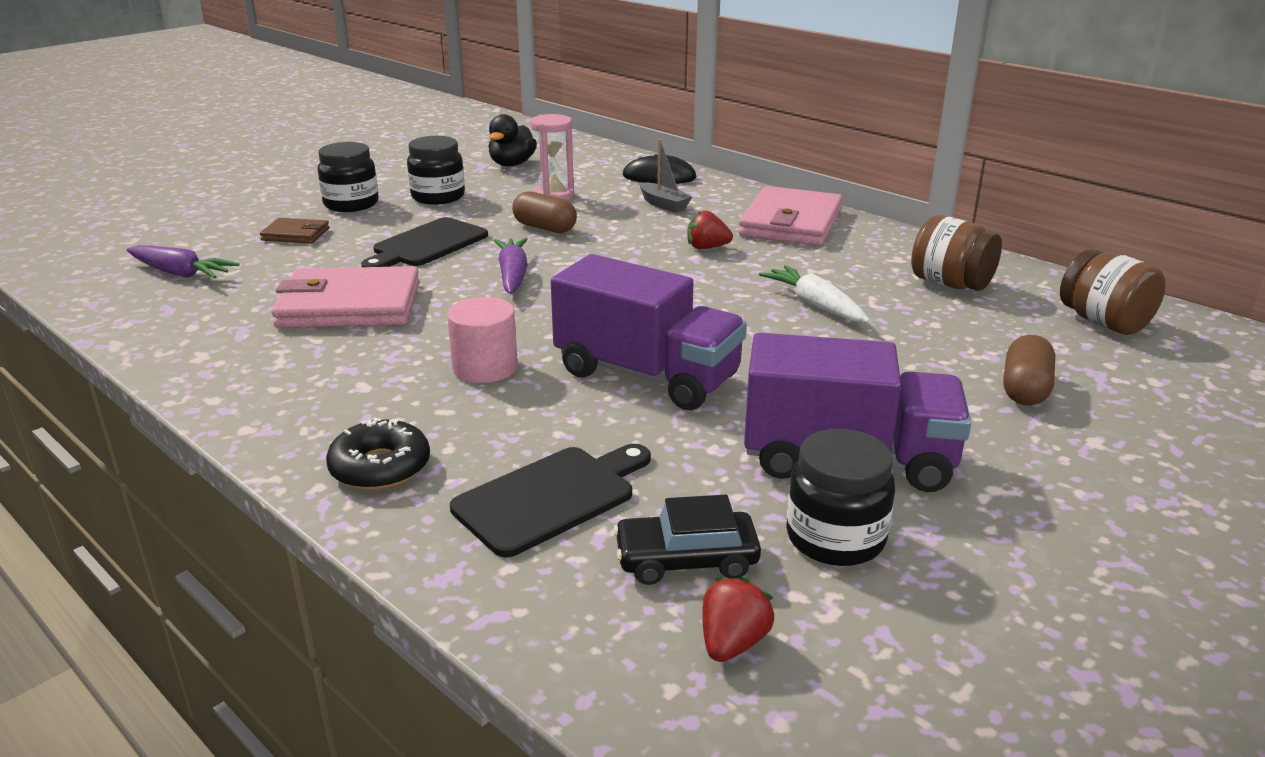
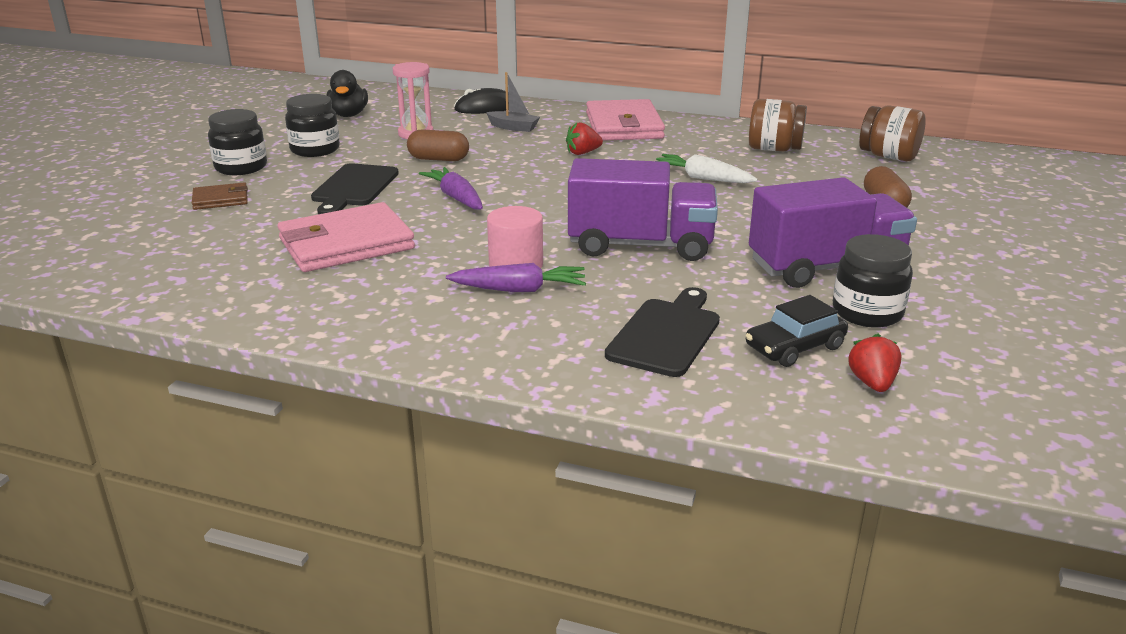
camera: 25 degrees left, 0 degrees up
(181, 273) = (150, 249): purple carrot -> purple carrot (520, 289)
(380, 467) = (520, 346): black donut -> none

